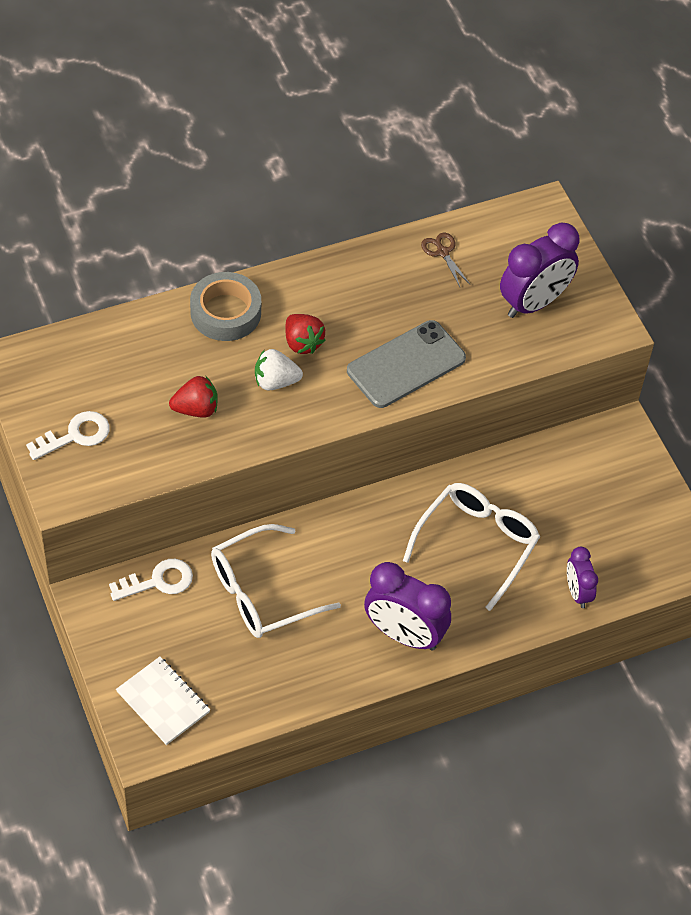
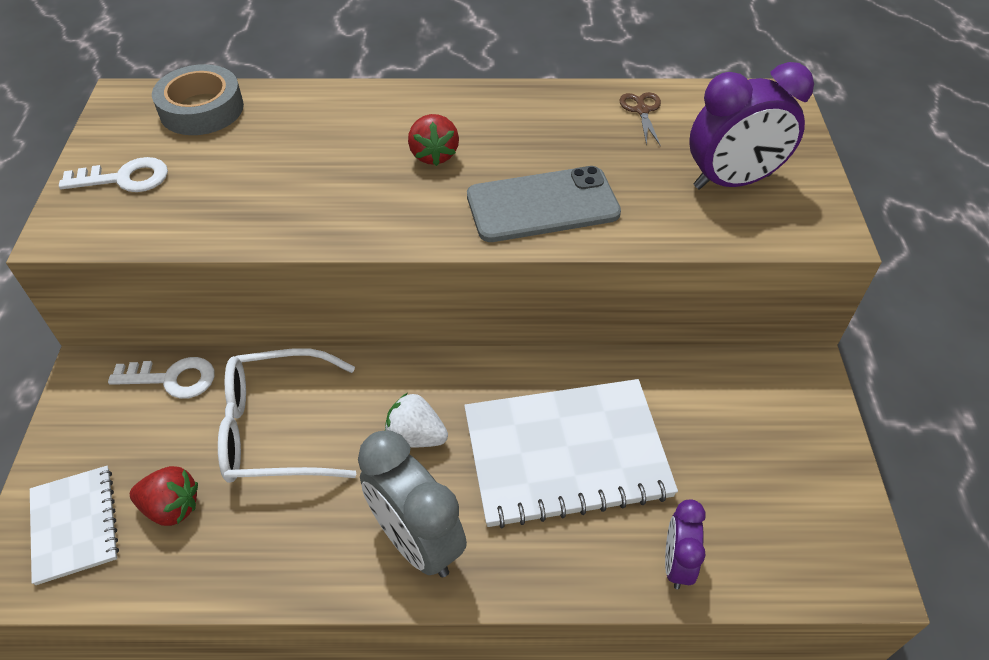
camera: 25 degrees right, 5 degrees down
(196, 409) = (272, 187): red strawberry -> red strawberry (172, 507)
(225, 312) = (369, 109): grey tape -> grey tape (201, 109)
(275, 381) = (379, 183): white strawberry -> white strawberry (416, 436)
(404, 635) = (416, 542): purple clock -> grey clock
(477, 544) = (566, 454): white glasses -> white notebook

